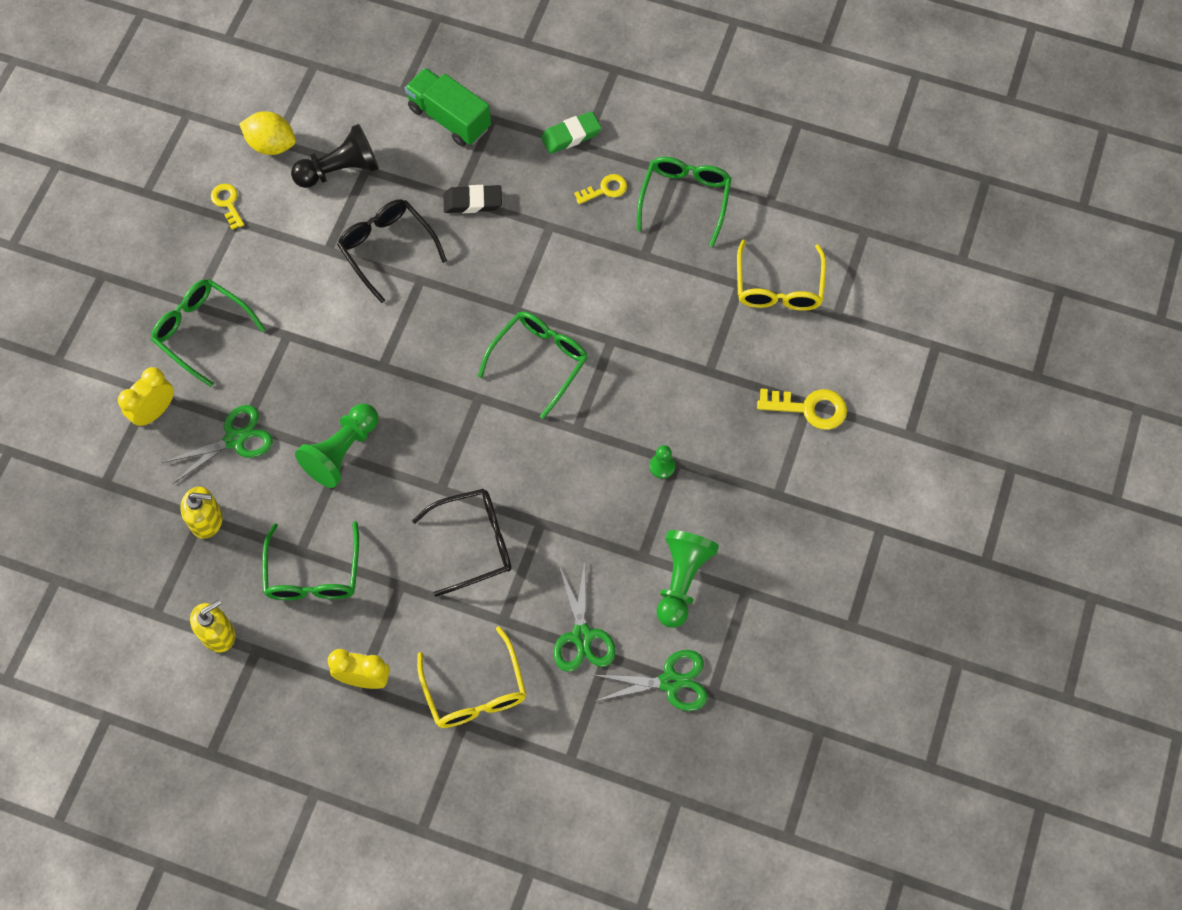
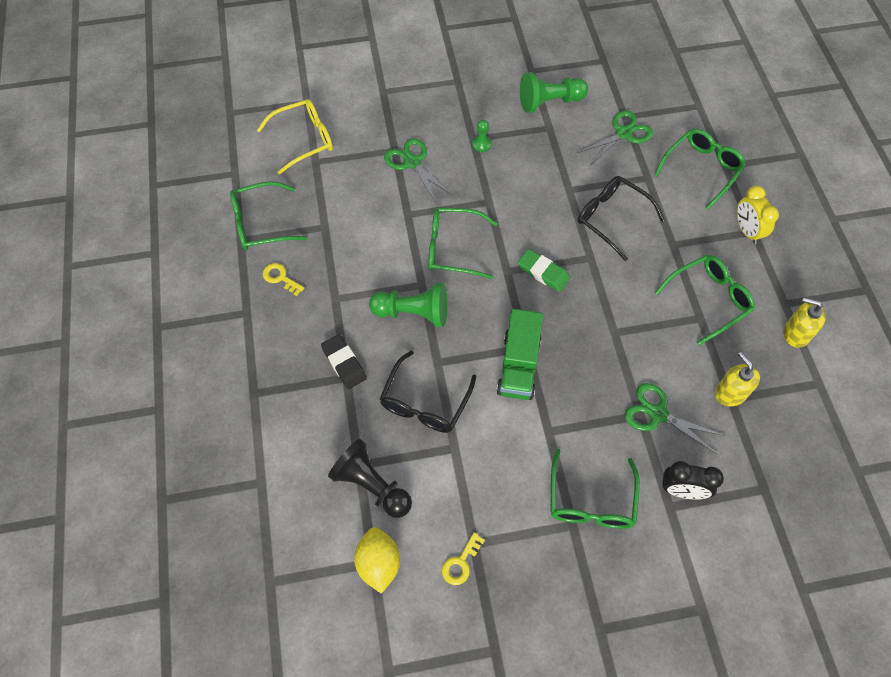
camera: 120 degrees left, 5 degrees down
(155, 411) = (682, 490): yellow clock -> black clock
(342, 451) = (611, 334): green pawn -> green pawn (413, 313)
(449, 118) = (270, 426): green truck -> green truck (518, 365)
(475, 691) = (702, 169): yellow glasses -> green glasses
(571, 135) = (241, 326): green eraser -> green eraser (543, 272)
(670, 682) = (614, 81): green scissors -> green scissors (412, 163)
(809, 408) = (386, 89): yellow key -> none

